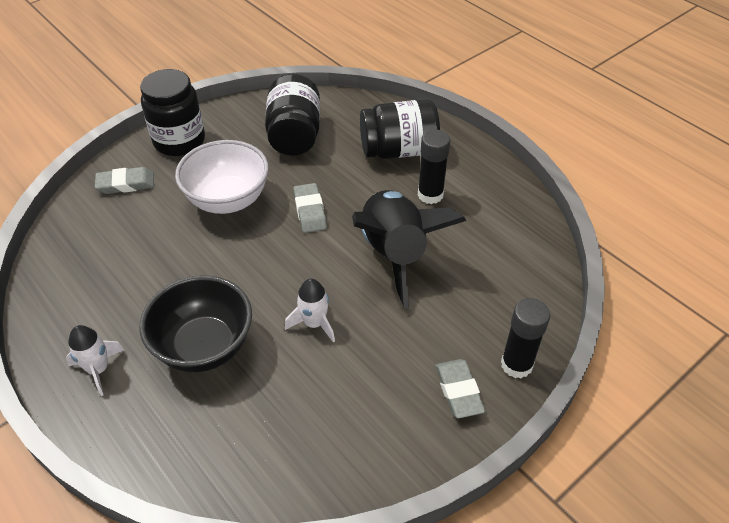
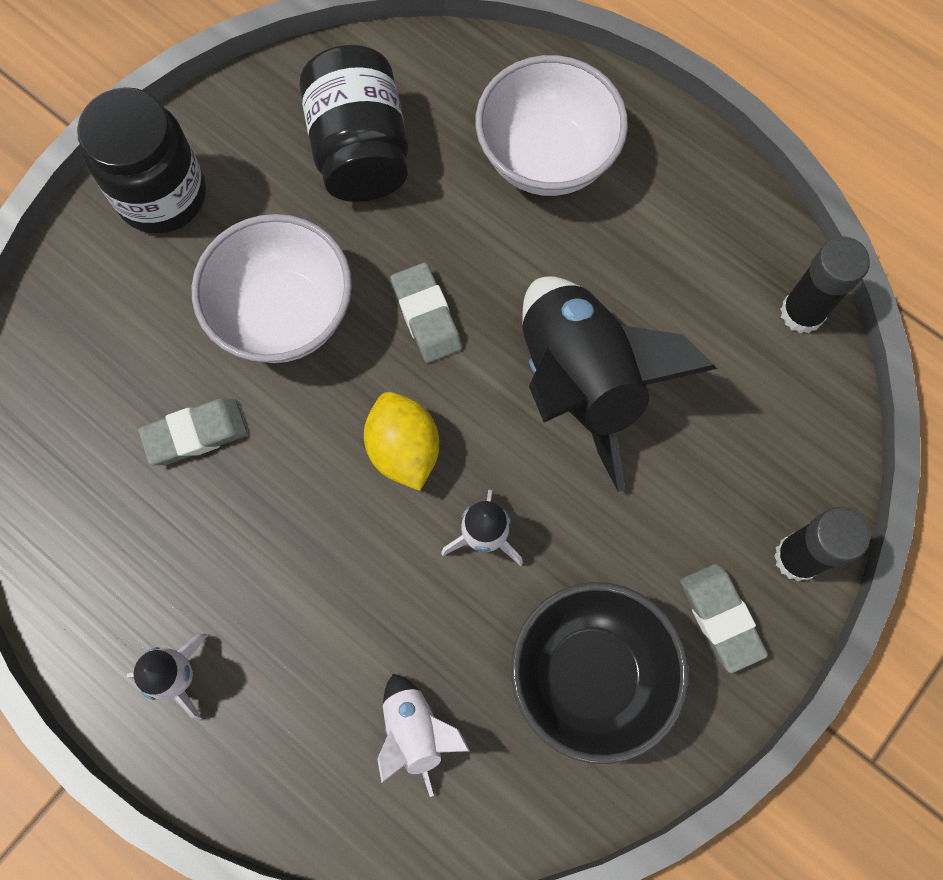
camera: 10 degrees left, 25 degrees up
(126, 184) = (100, 307): grey eraser -> grey eraser (195, 434)
(204, 346) = (328, 608): black bowl -> black bowl (590, 675)
(238, 425) = (415, 731): none -> white rocket
(277, 272) = (404, 449): none -> yellow lemon
(399, 150) = (546, 158): black jar -> white bowl
(430, 195) = (616, 248): black glue stick -> black glue stick (802, 313)

